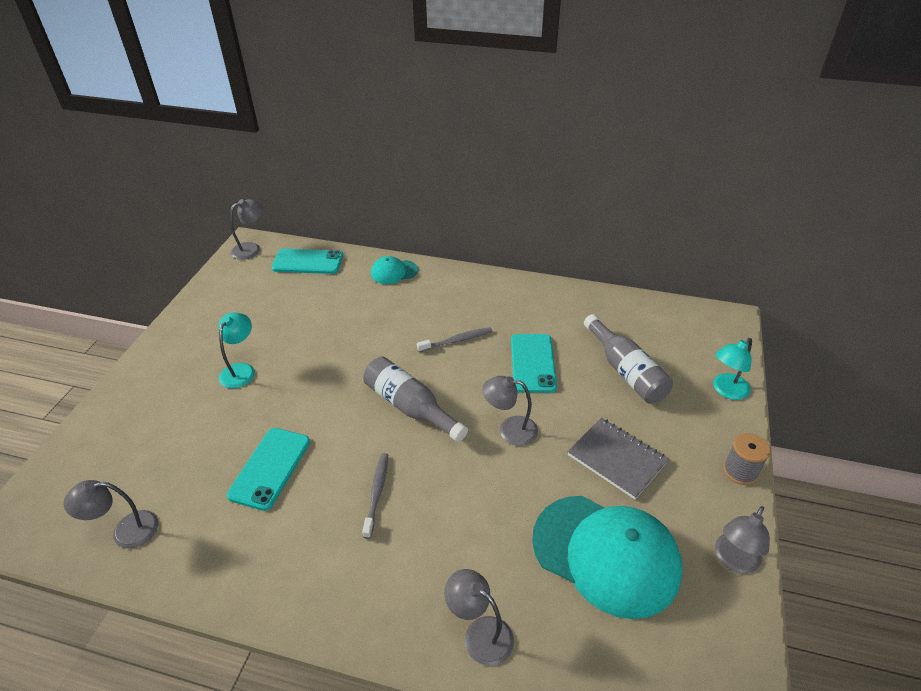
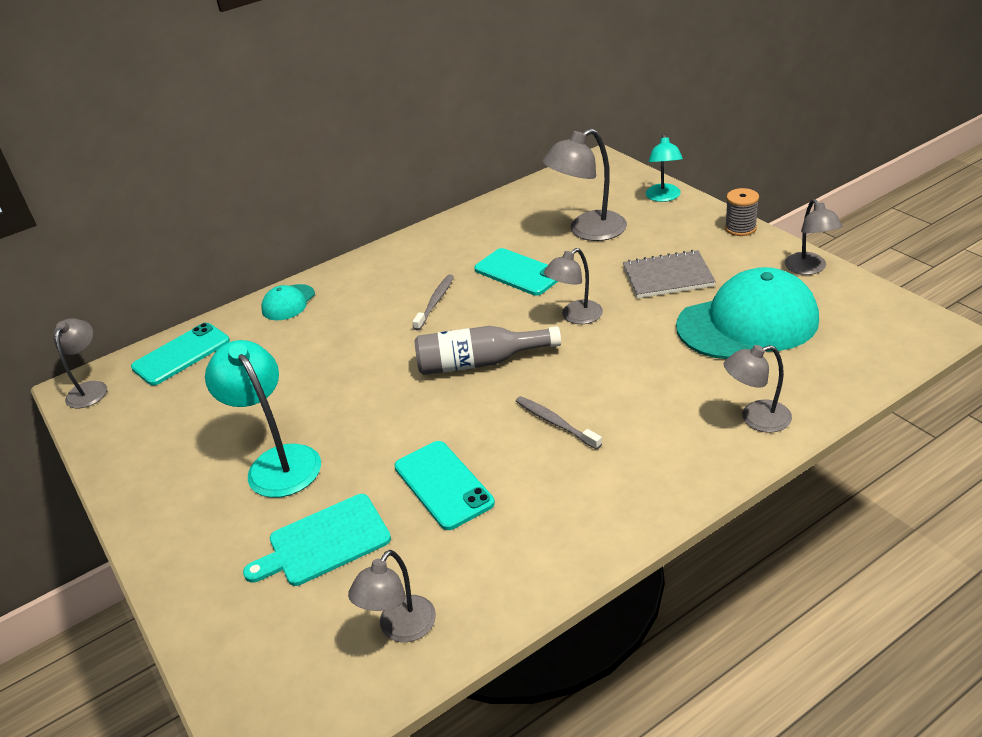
camera: 45 degrees left, 5 degrees down
(183, 441) = (324, 542): none -> turquoise cutting board
(241, 370) = (278, 461): turquoise lamp -> turquoise lamp, size x1.57
(626, 371) = (588, 231): grey bottle -> grey lamp

